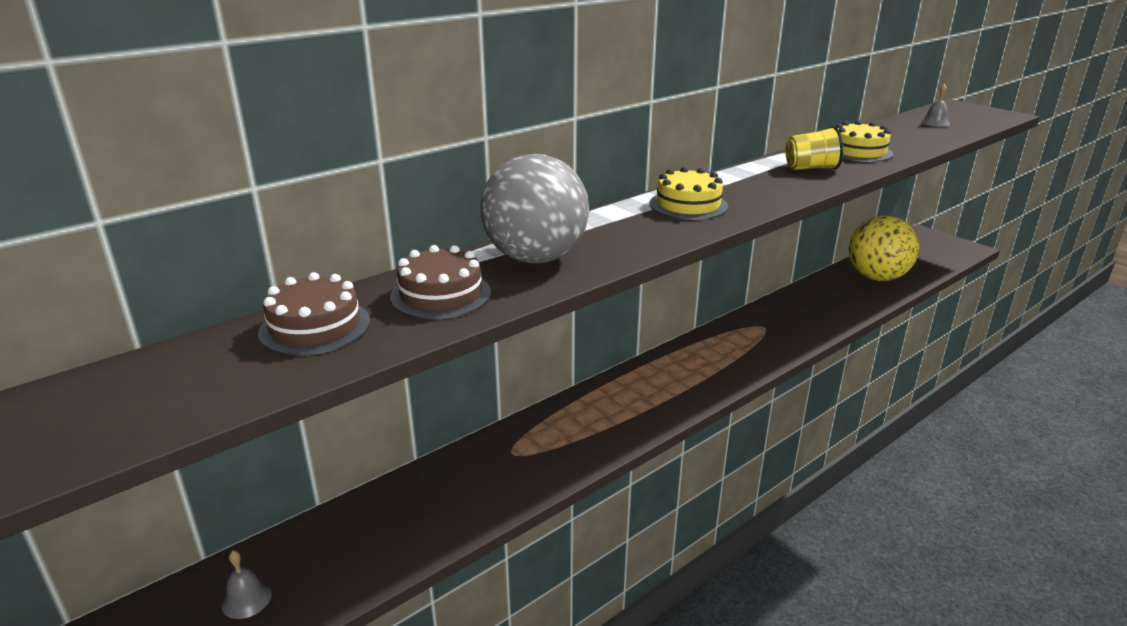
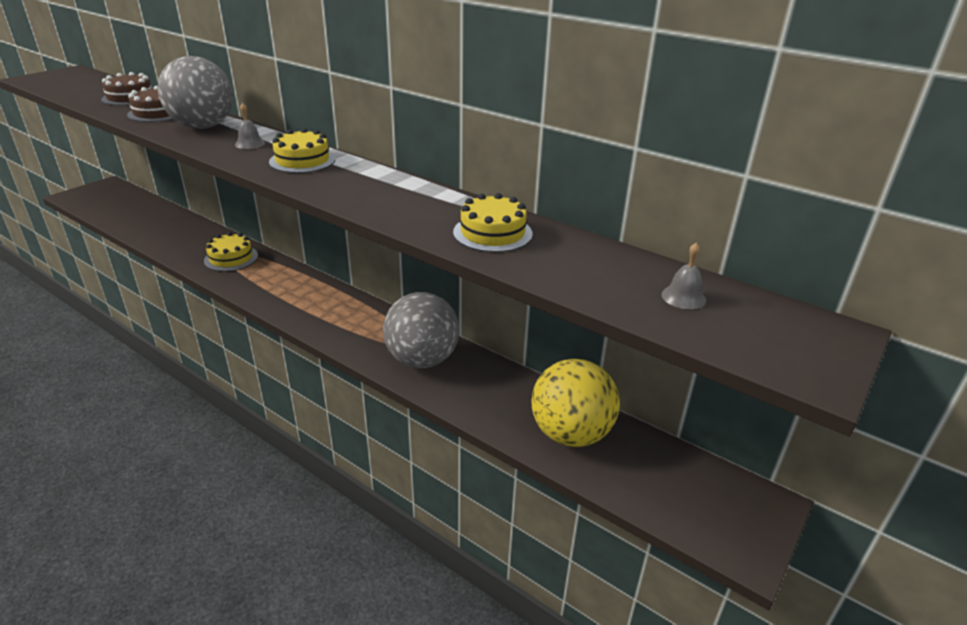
camera: 75 degrees right, 5 degrees up
(246, 599) = (126, 208): grey bell -> grey bell (250, 144)
(536, 446) = (231, 258): none -> yellow cake
(787, 324) = (422, 360): none -> grey ball
(811, 168) = (417, 206): yellow cup -> none

